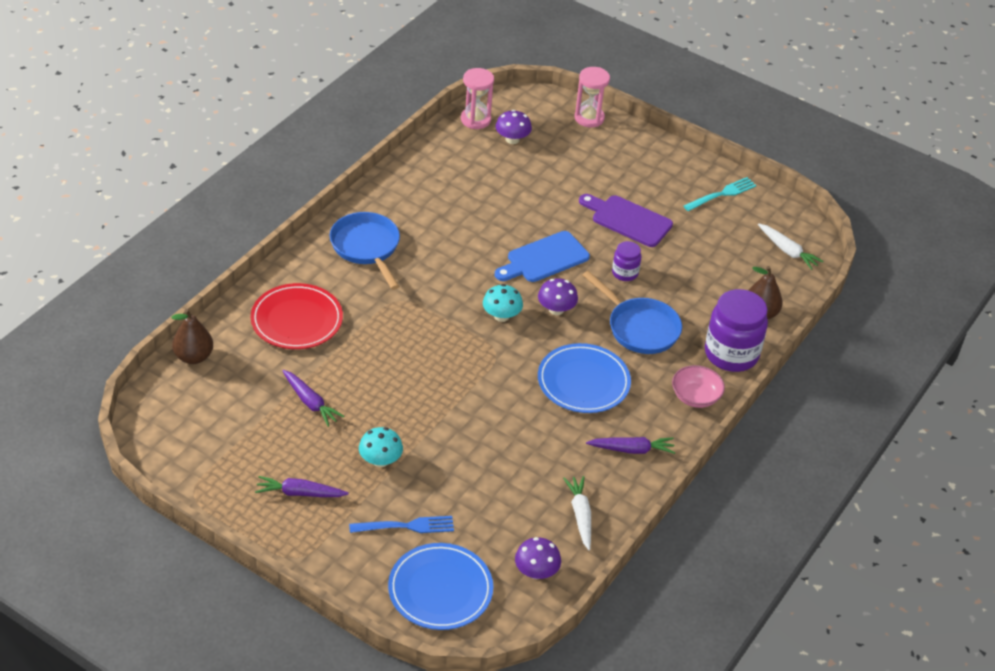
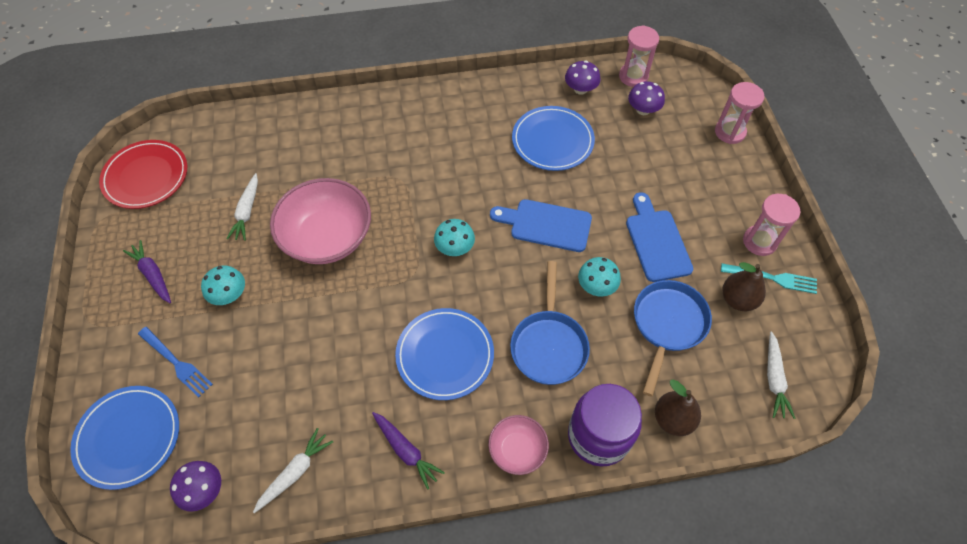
camera: 50 degrees right, 15 degrees up
(193, 357) = (227, 123): brown pear -> brown pear (738, 299)
(297, 320) = (318, 143): red plate -> red plate (146, 177)
(310, 402) = (247, 212): purple carrot -> white carrot
(366, 247) = (430, 123): blue pan -> blue pan (667, 325)
(399, 374) = (327, 237): none -> pink bowl
(476, 201) = (552, 141): none -> blue plate
(556, 309) = (502, 275): purple mushroom -> purple mushroom (580, 89)
(625, 273) = (596, 286): purple jar -> turquoise mushroom
(628, 220) = (656, 241): purple cutting board -> blue cutting board
(689, 177) = (759, 241): none -> pink hourglass

